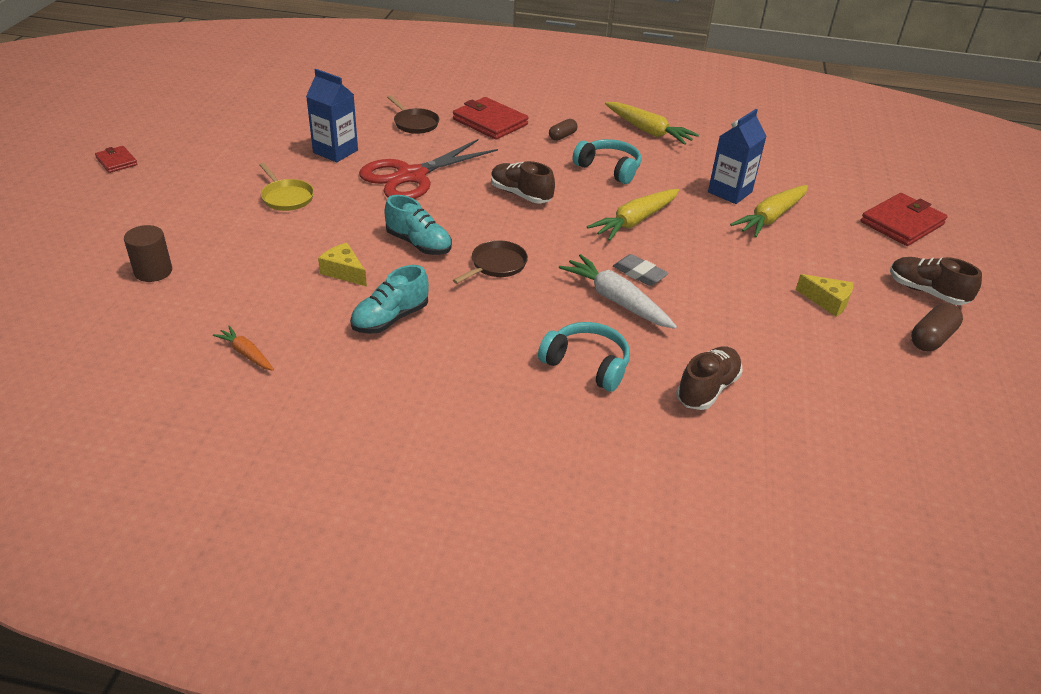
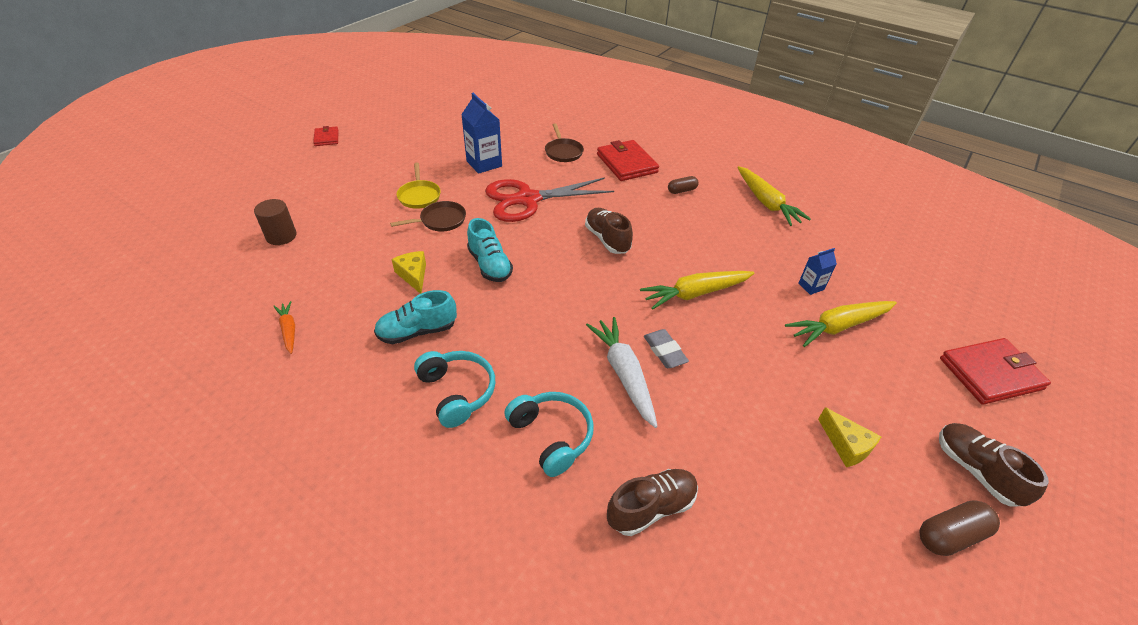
camera: 25 degrees right, 5 degrees up
(496, 265) = (540, 304): brown pan -> brown pan (440, 220)
(609, 169) = (704, 233): turquoise headphones -> turquoise headphones (457, 392)
(730, 192) = (811, 286): blue carton -> blue carton, size x0.55

